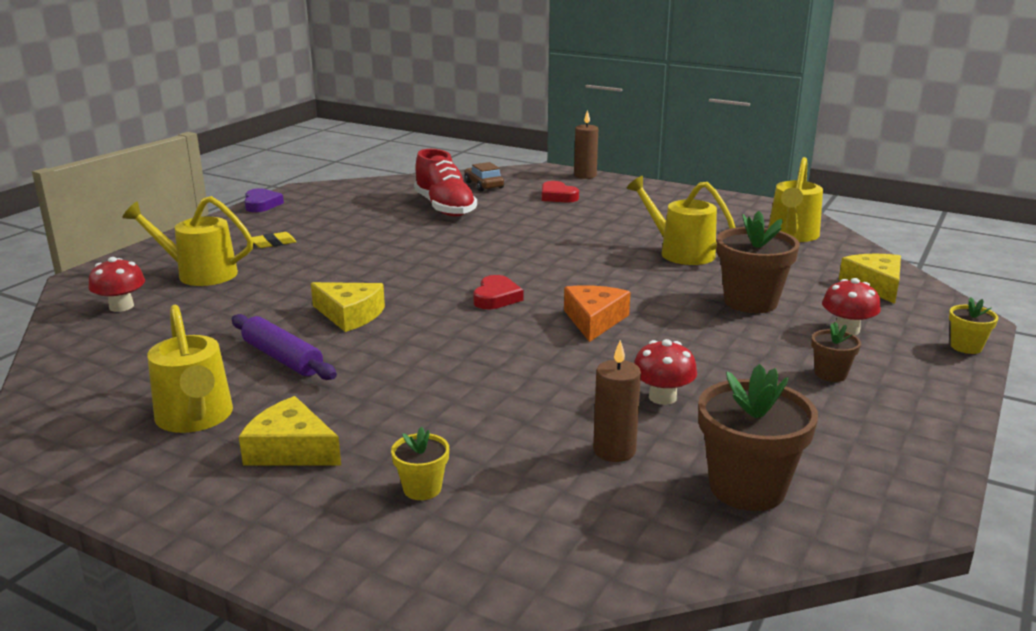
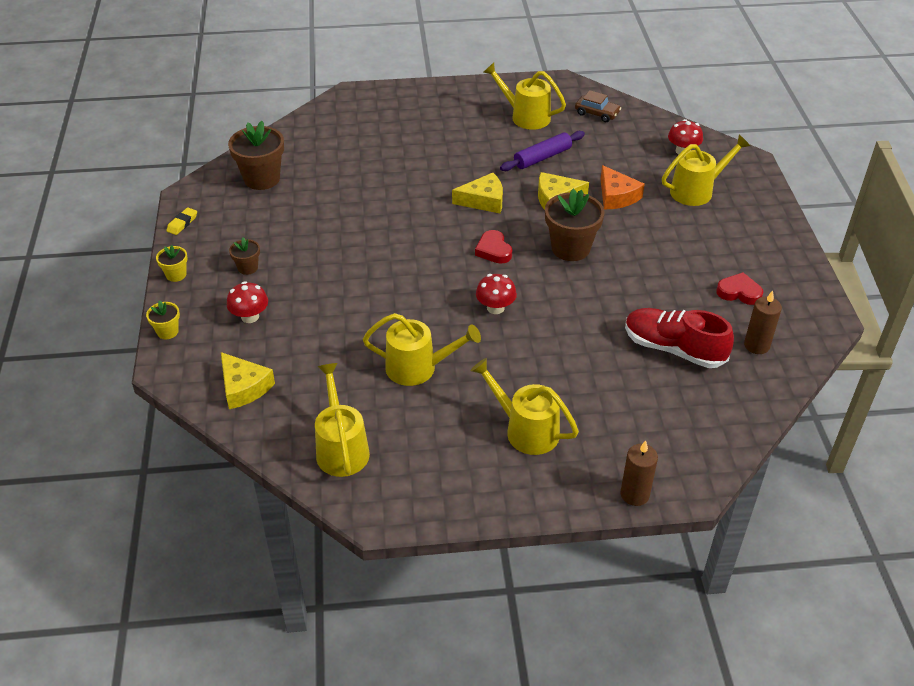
camera: 145 degrees right, 20 degrees up
(261, 204) = (813, 281): purple heart -> none
(273, 243) = (712, 238): yellow eraser -> yellow eraser (182, 223)
(282, 358) = (542, 157): purple rolling pin -> purple rolling pin turned 45 degrees counterclockwise
(290, 449) = (465, 121): yellow cheese -> yellow cheese (483, 200)
(422, 489) = (393, 127): yellow flower pot -> yellow flower pot (176, 275)
(484, 185) = (700, 412): brown car -> brown car (597, 113)
(557, 196) = (608, 424): red heart -> red heart (739, 292)
(594, 320) = (413, 255): orange cheese -> orange cheese (616, 196)
(614, 451) = (330, 173): brown candle -> brown candle (756, 345)
(625, 208) = (525, 430): none -> yellow watering can
(662, 397) = (330, 212): red mushroom -> red mushroom (495, 308)
(750, 302) = (327, 321): brown flower pot -> brown flower pot (570, 248)

